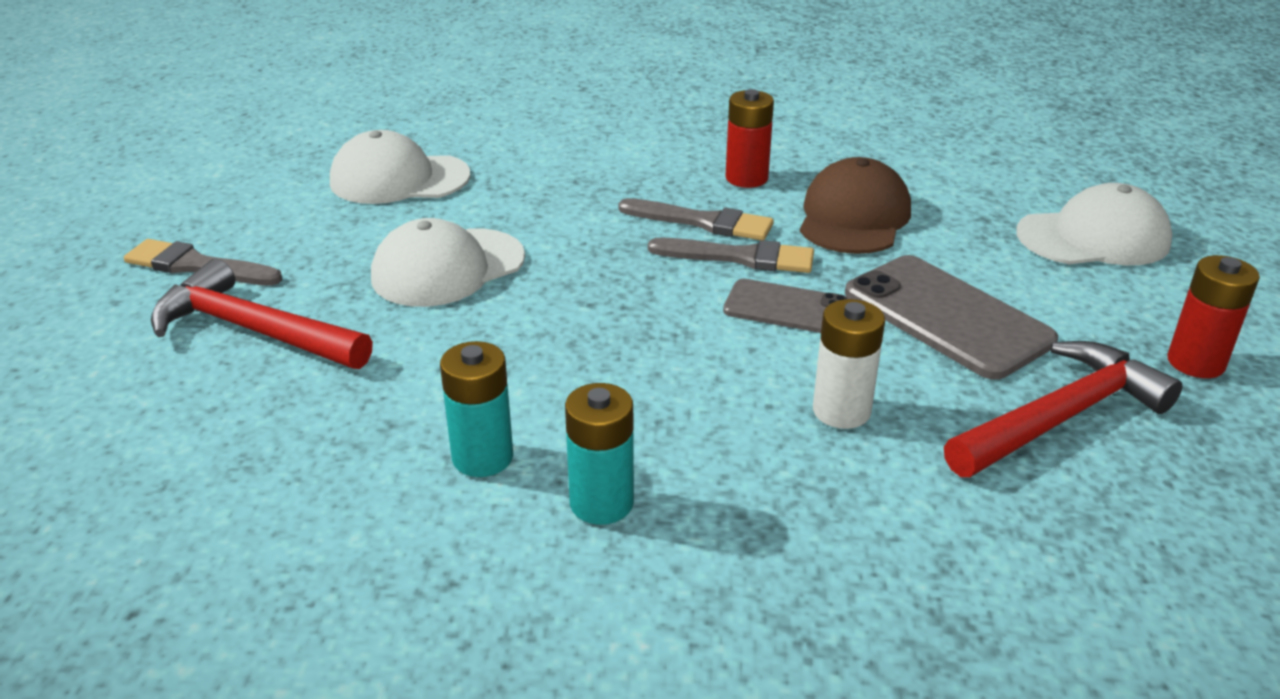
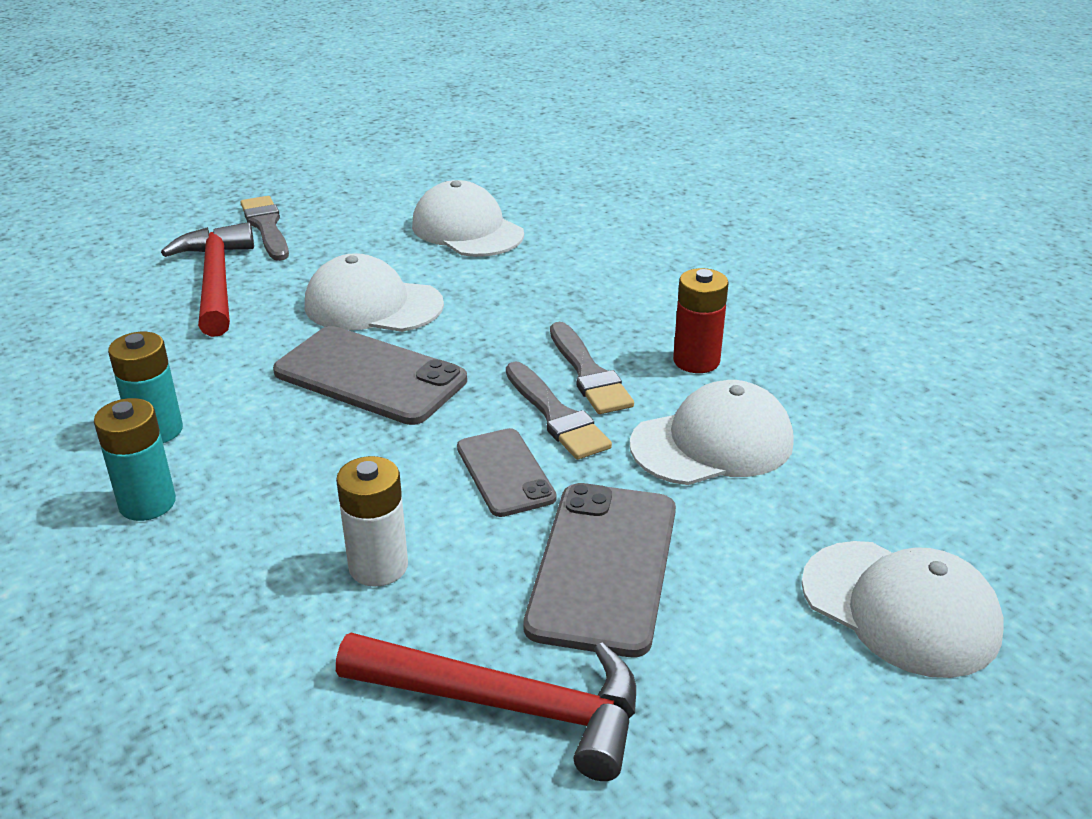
camera: 50 degrees right, 0 degrees up
(562, 313) = (370, 376): none -> grey phone
(854, 217) = (712, 443): brown cap -> white cap
(1195, 362) = (728, 775): red battery -> none

